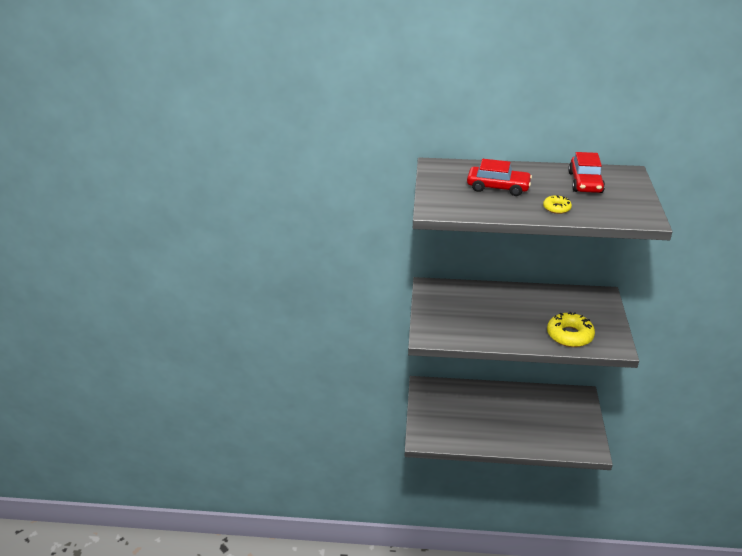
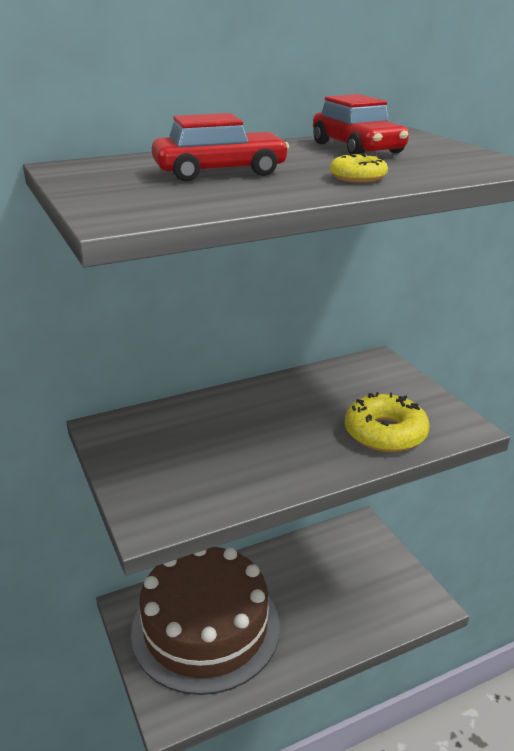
camera: 30 degrees left, 5 degrees down
(458, 411) = (205, 627): none -> brown cake

